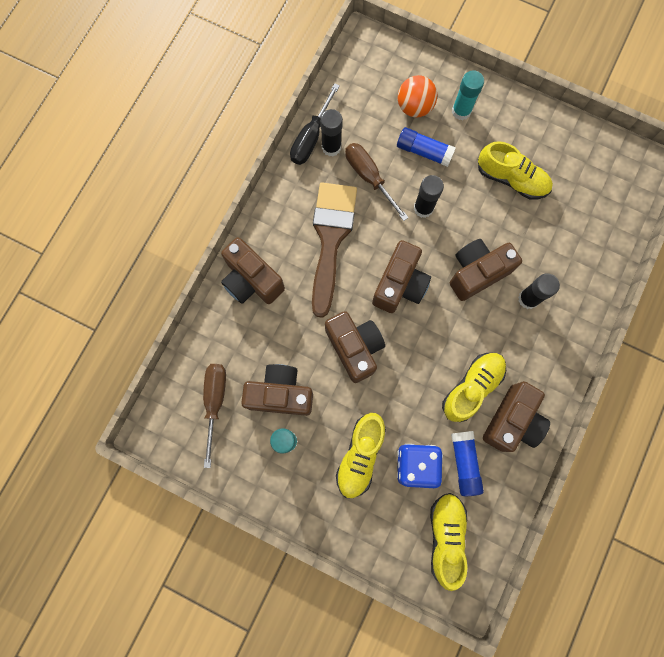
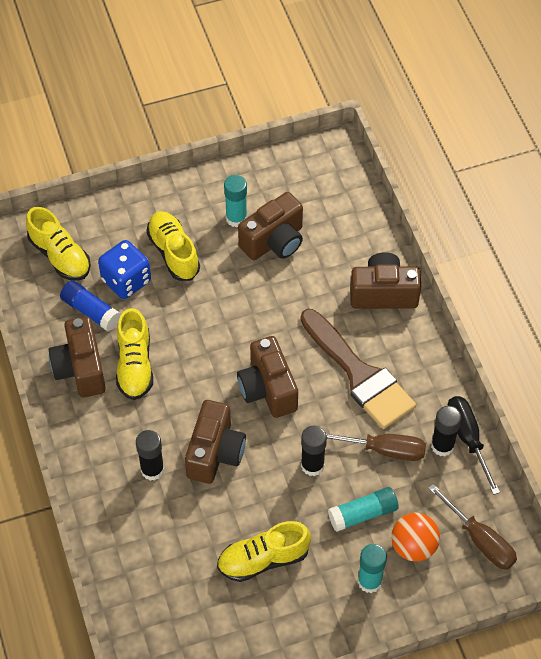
camera: 135 degrees right, 20 degrees down
(215, 401) = (315, 199): brown screwdriver -> brown screwdriver (480, 540)
(354, 348) = (253, 316): brown camera -> none
(424, 151) = (363, 514): blue glue stick -> turquoise glue stick

